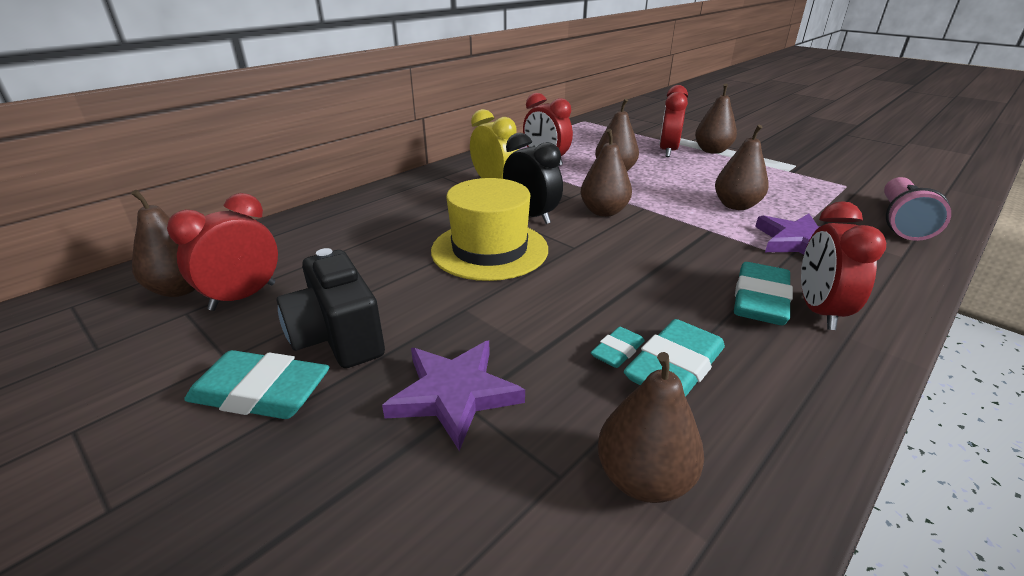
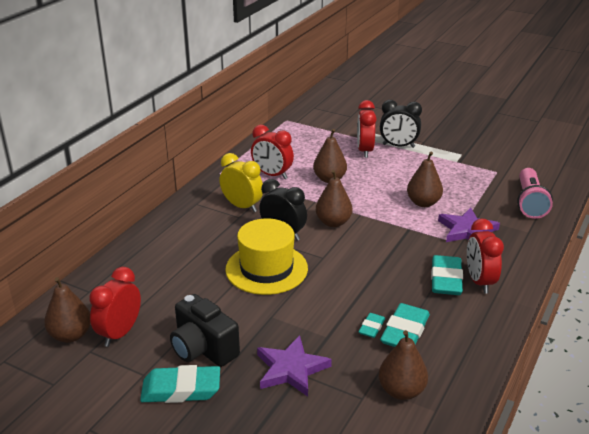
camera: 15 degrees left, 0 degrees up
(712, 151) = (398, 146): brown pear -> black clock

